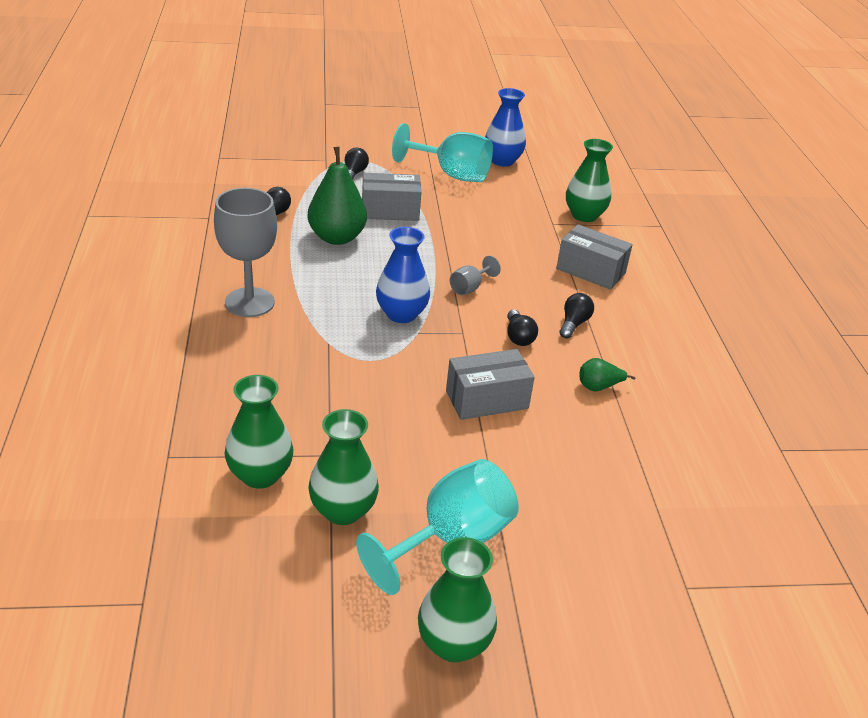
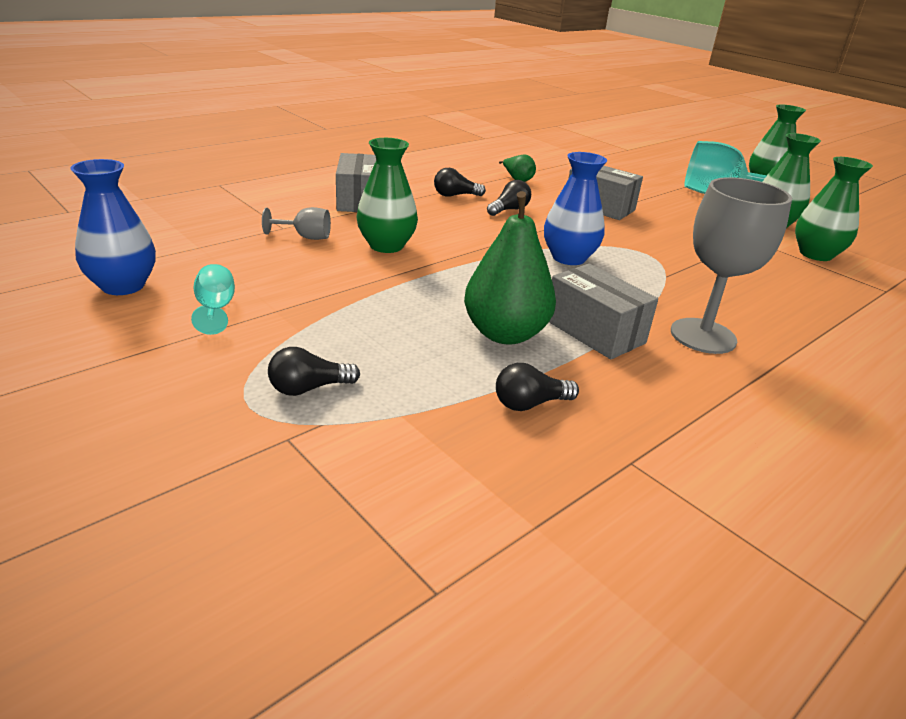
camera: 125 degrees left, 5 degrees down
(390, 211) = (386, 321): grey box -> grey box (594, 331)
(452, 174) = (215, 309): turquoise goblet -> turquoise goblet, size x0.48
(469, 288) = (474, 240): grey goblet -> grey goblet (305, 237)
(584, 215) = (241, 216): green vase -> green vase (386, 246)

